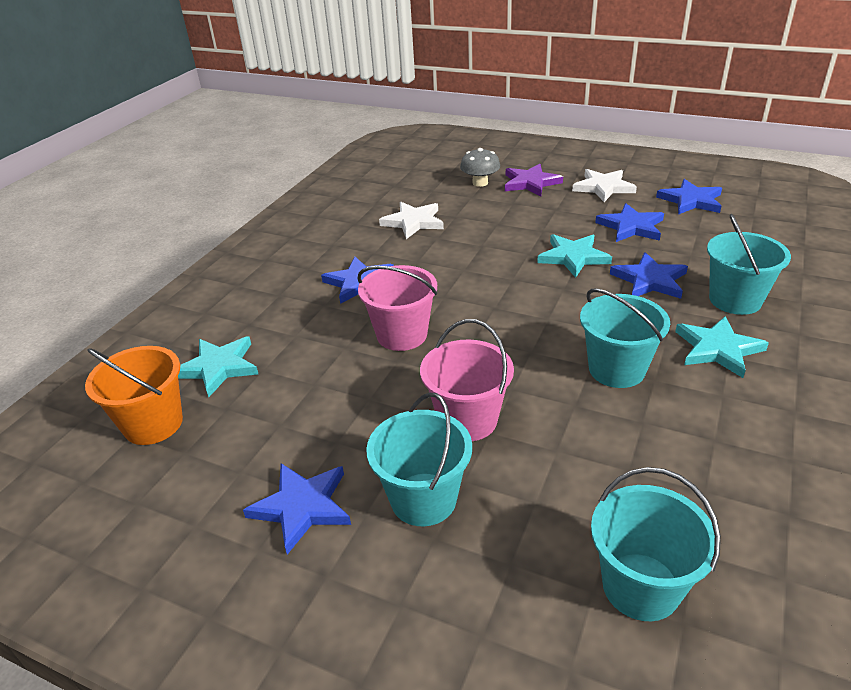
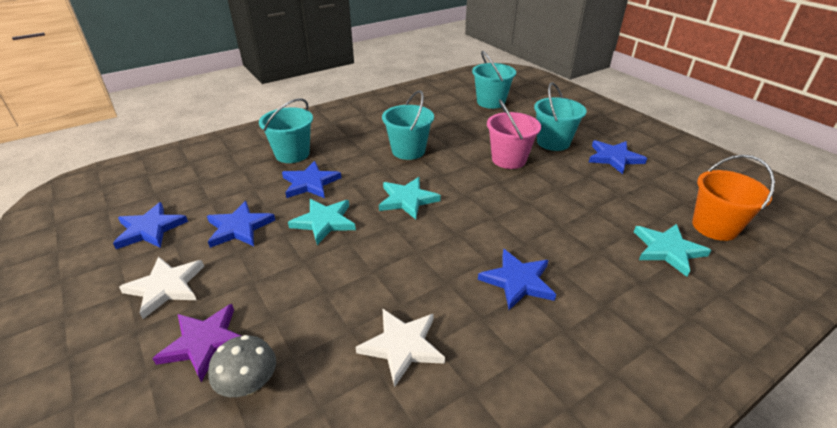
camera: 150 degrees left, 0 degrees up
(402, 335) = (512, 217): pink bucket -> none
(718, 349) = (347, 140): turquoise star -> turquoise star (407, 200)

